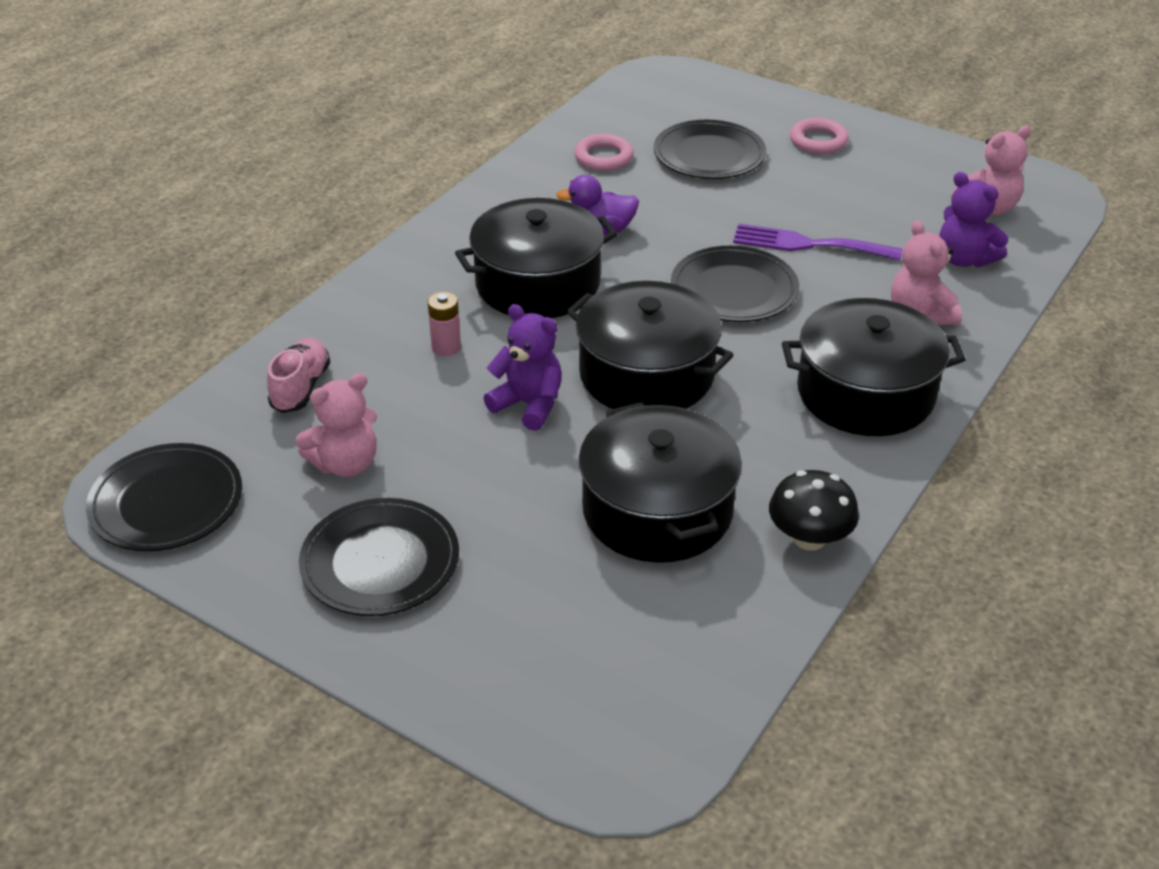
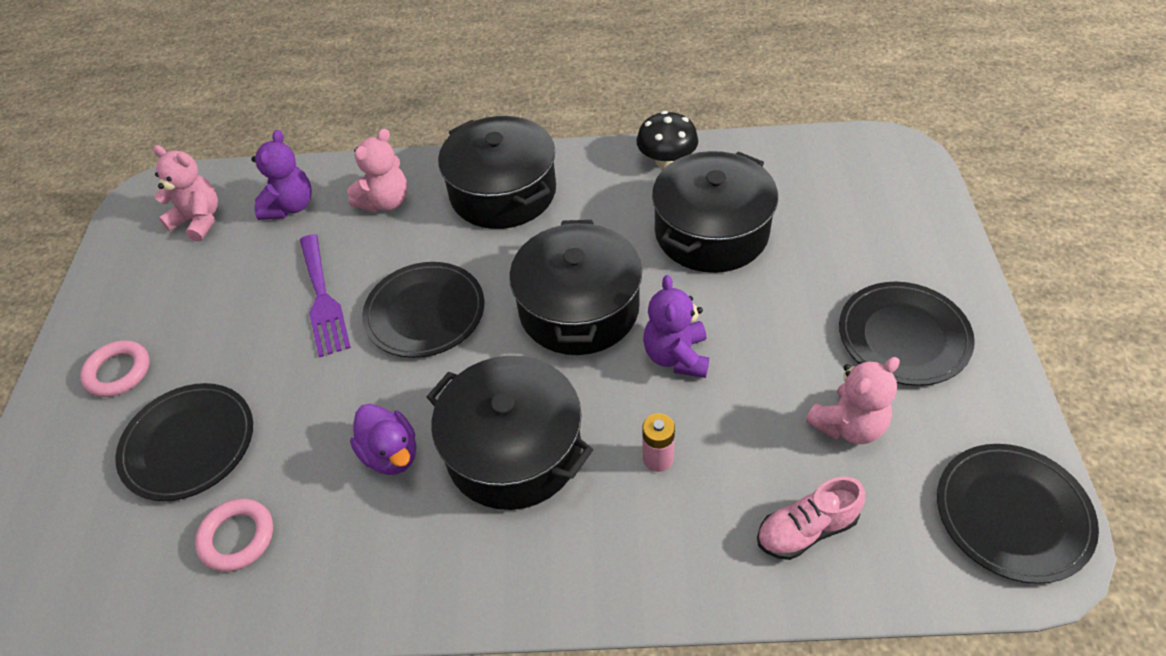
camera: 120 degrees left, 10 degrees up
(346, 464) = (848, 425): pink teddy bear -> pink teddy bear turned 120 degrees clockwise

